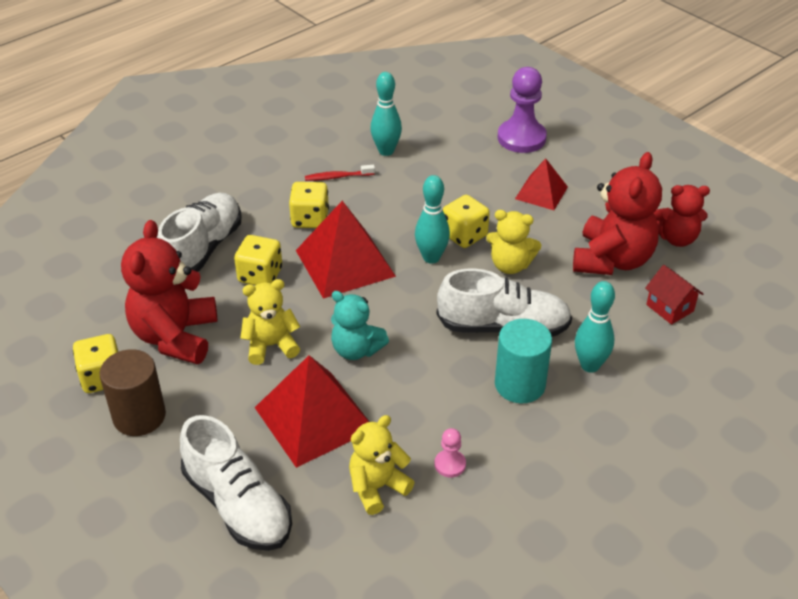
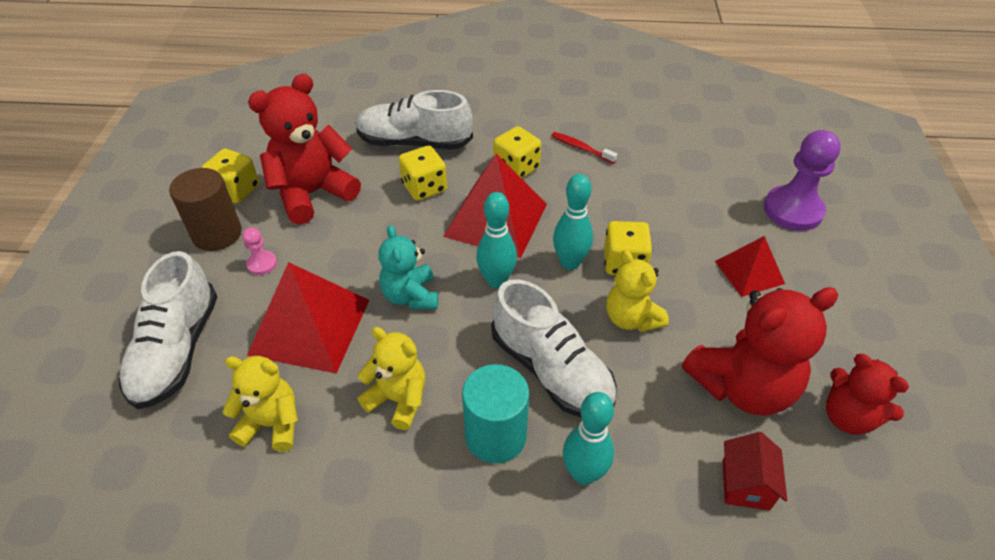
camera: 45 degrees right, 5 degrees up
(203, 249) = (414, 142): white shoe -> white shoe turned 150 degrees counterclockwise
(271, 346) = (359, 246): yellow teddy bear -> yellow teddy bear (398, 399)
(386, 151) = (648, 150): turquoise bowling pin -> turquoise bowling pin (496, 281)
(450, 464) = (346, 456): pink pawn -> pink pawn (262, 264)

